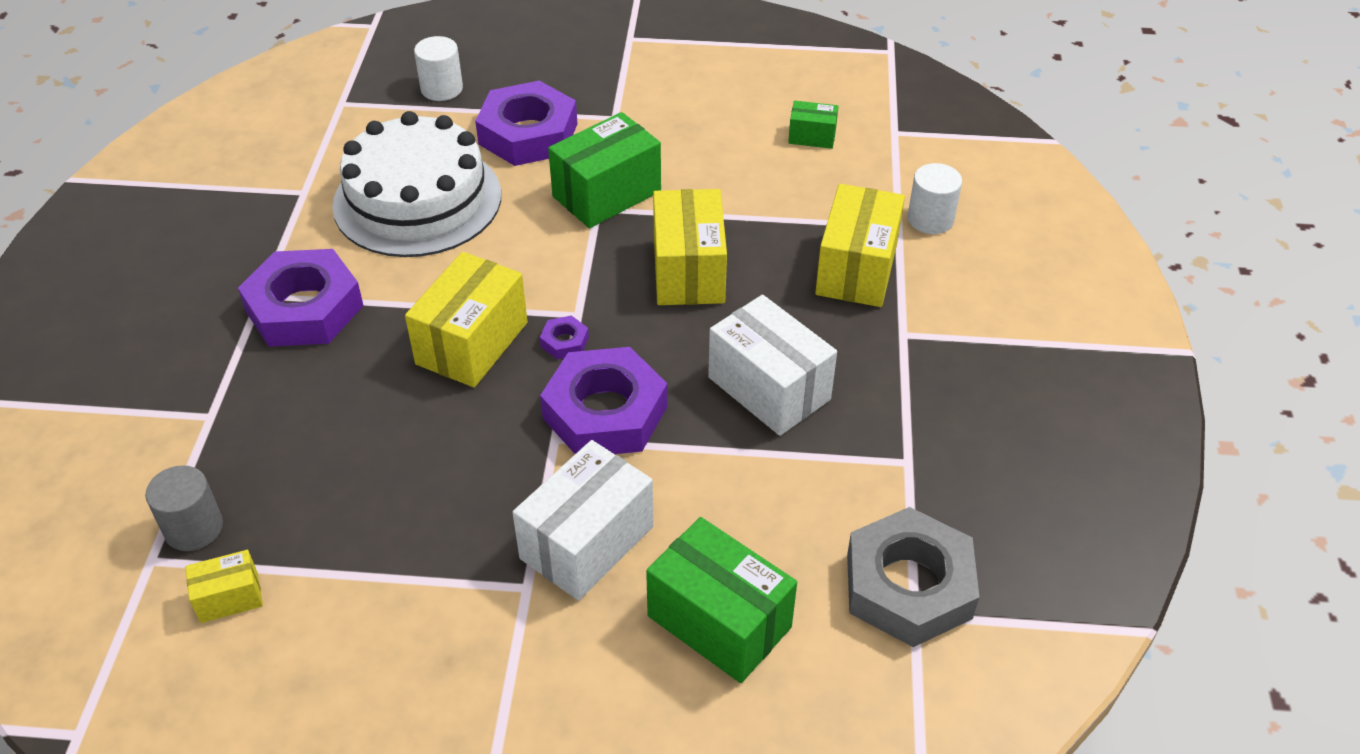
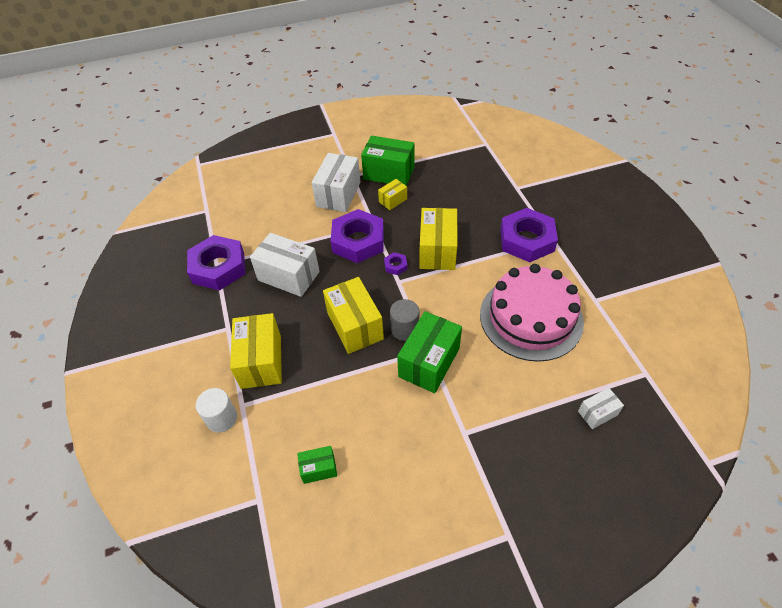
camera: 160 degrees right, 5 degrees up
(193, 528) = (482, 155): grey cylinder -> grey cylinder (405, 329)
(229, 597) = (449, 143): yellow box -> yellow box (393, 200)
(417, 200) = (531, 317): white cake -> pink cake
(442, 89) = (597, 413): white cylinder -> white box
(528, 134) = (509, 393): purple nut -> purple nut (218, 267)
(719, 621) = (278, 187): green box -> green box (389, 173)
(908, 586) = (210, 218): grey nut -> none

